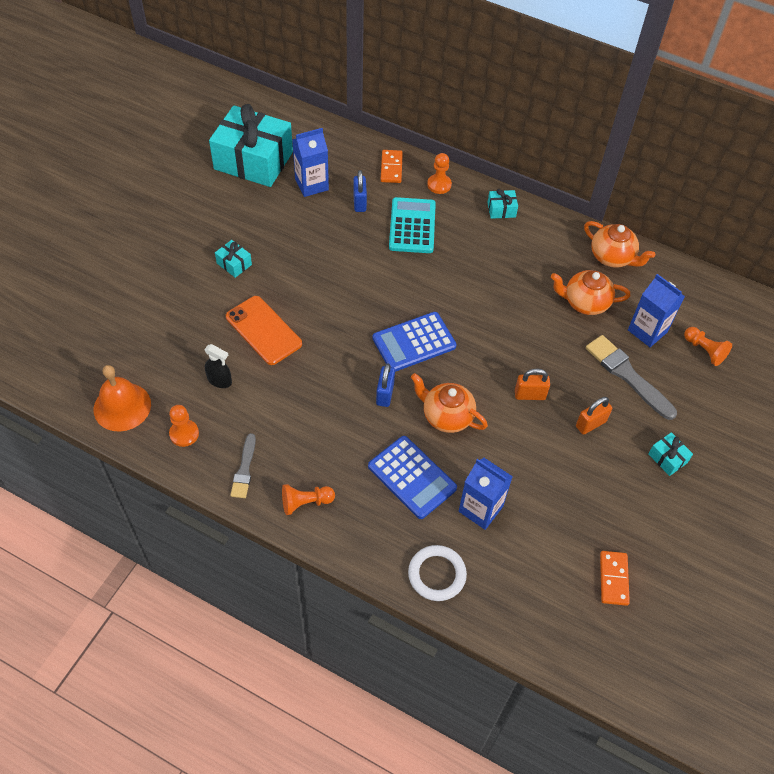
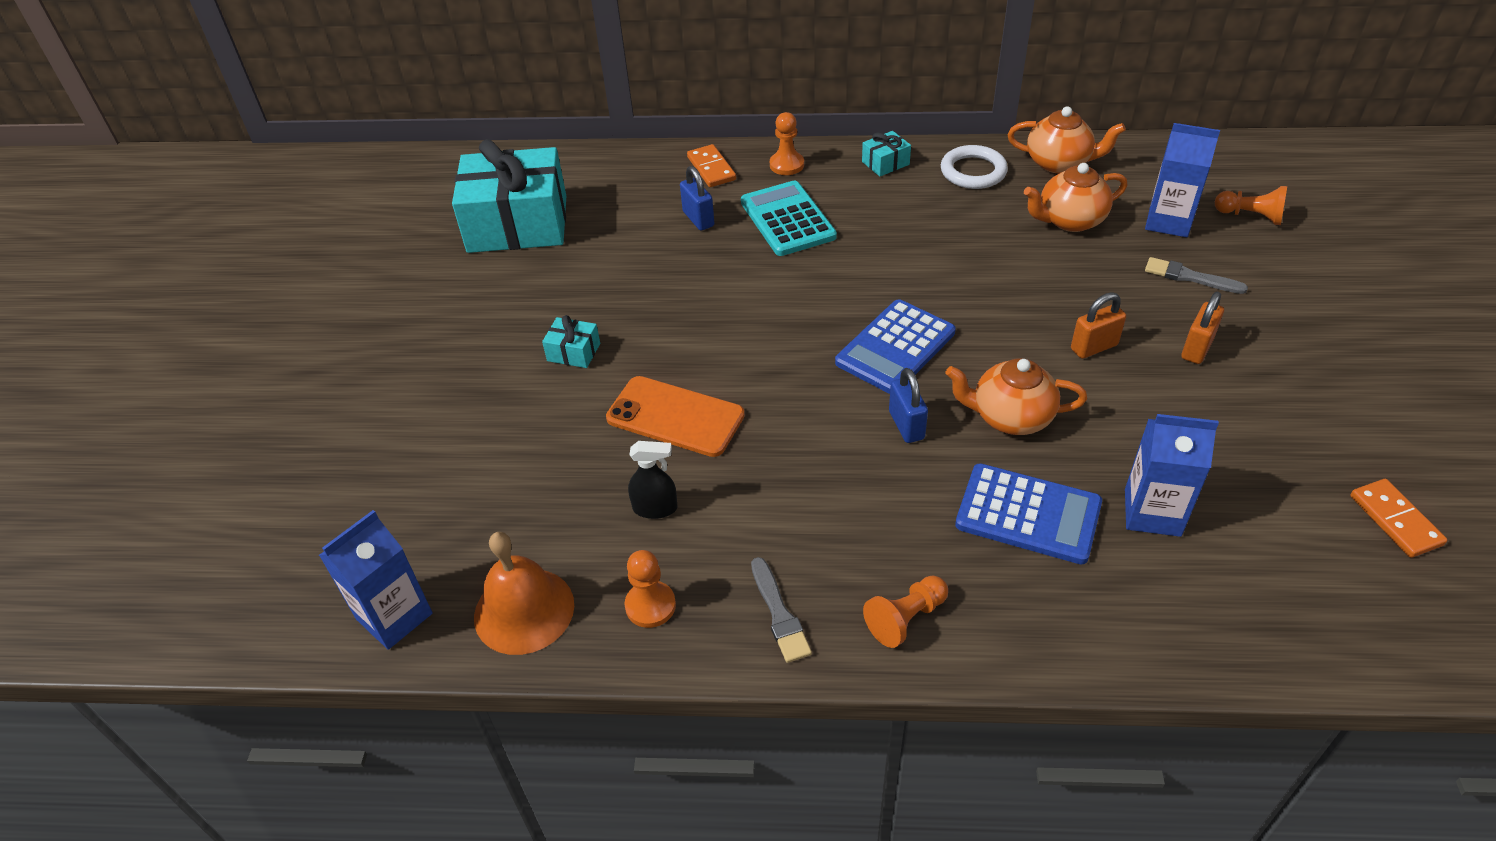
camera: 20 degrees left, 10 degrees down
(311, 184) = (618, 222): blue carton -> blue carton (394, 616)
(437, 574) = (1169, 628): white ring -> white ring (973, 171)
(627, 375) = (1190, 277): grey brush -> grey brush, size x0.60
(667, 458) = (1321, 348): turquoise gift -> none

